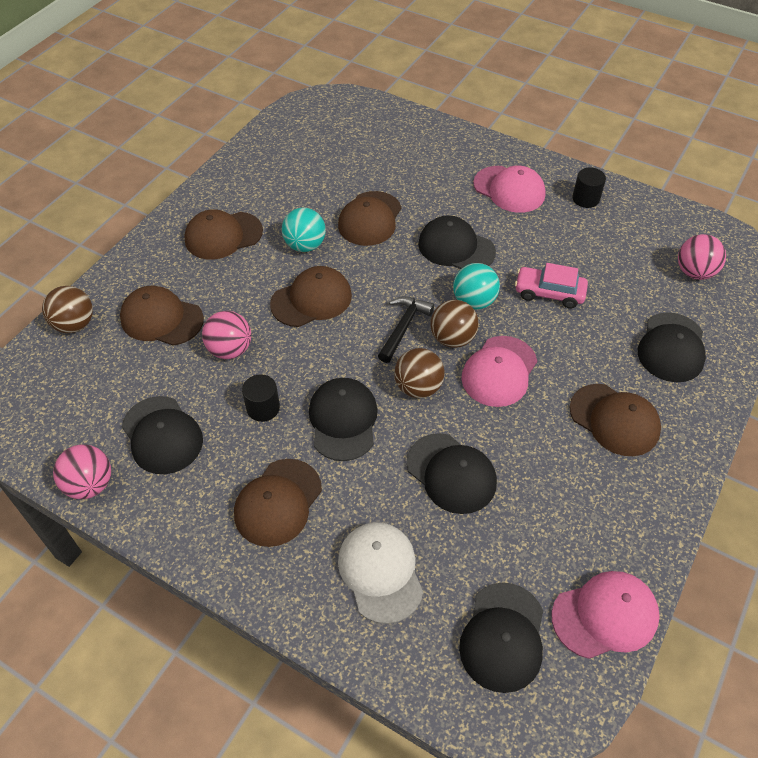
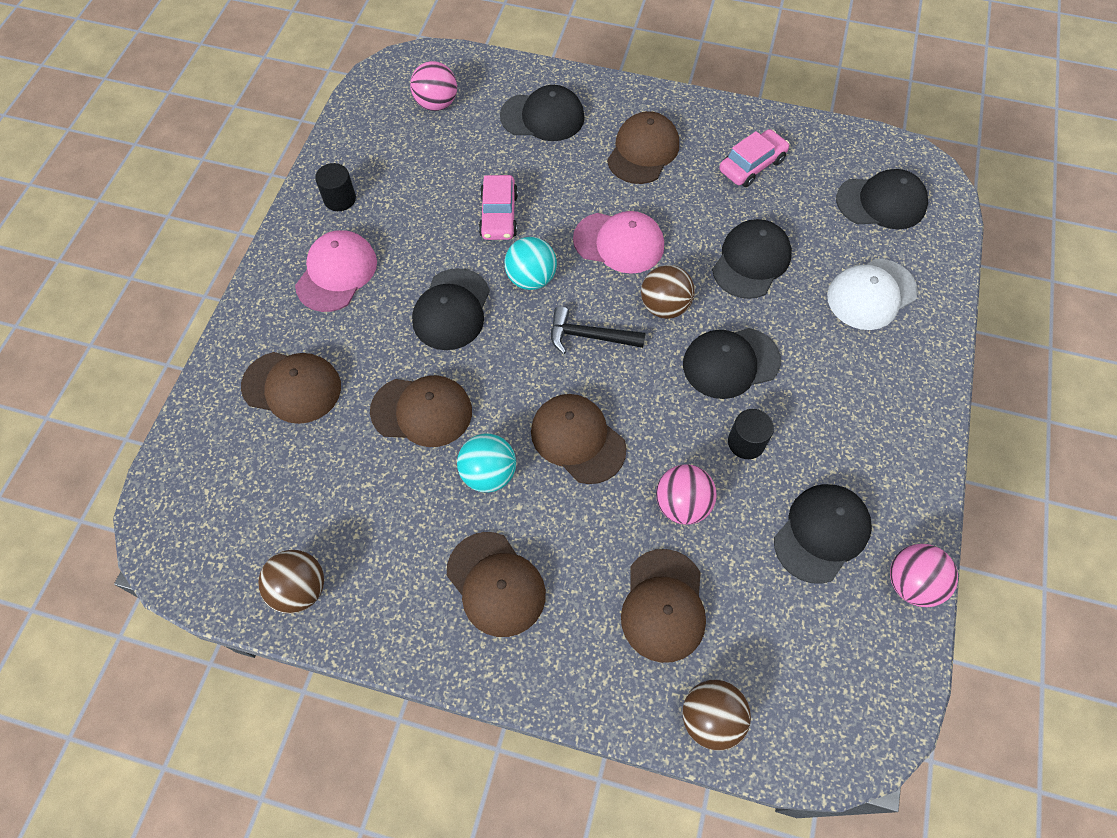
camera: 105 degrees left, 10 degrees up
(278, 502) = (845, 393): brown cap -> brown cap (292, 387)
(452, 338) = (590, 289): brown ball -> brown ball (300, 589)
(581, 516) = (752, 165): none -> pink car
(605, 615) = (831, 143): pink cap -> none

